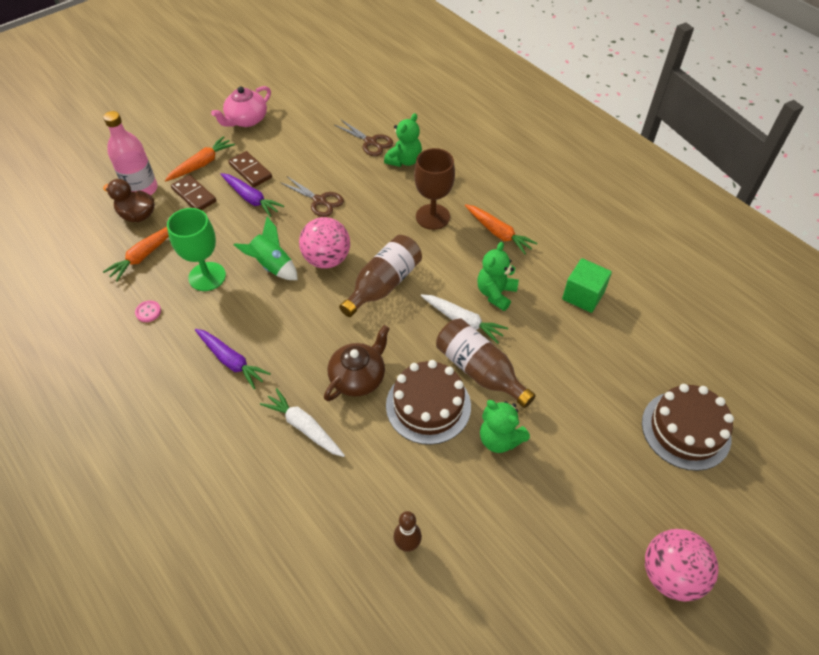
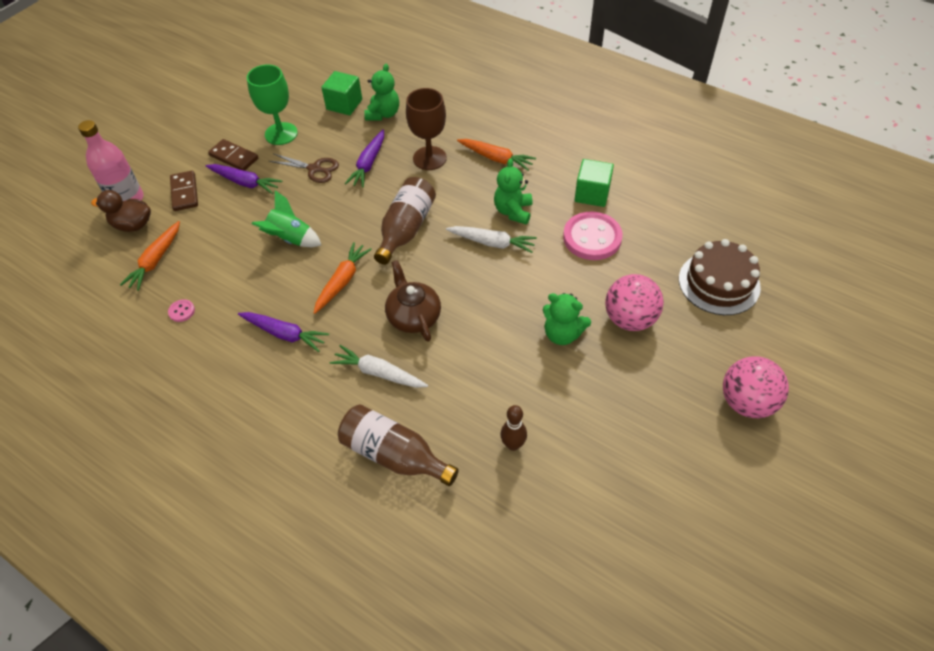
camera: 15 degrees left, 0 degrees up
(194, 195) = (185, 192): brown domino -> brown domino turned 45 degrees clockwise
(202, 164) = (181, 162): orange carrot -> orange carrot (342, 281)
(207, 276) = (229, 264): green goblet -> green goblet (281, 134)
(246, 120) = (210, 111): pink teapot -> none
(327, 259) = (342, 220): pink ball -> pink ball (629, 319)
(358, 377) = (413, 316): brown teapot -> brown teapot turned 45 degrees counterclockwise
(371, 142) = (344, 104): brown scissors -> green cube
(372, 208) = (368, 164): none -> purple carrot
(428, 405) = (487, 323): brown cake -> none
(479, 370) = (523, 281): brown bottle -> brown bottle (394, 455)
(566, 343) = (592, 238): none -> pink button

